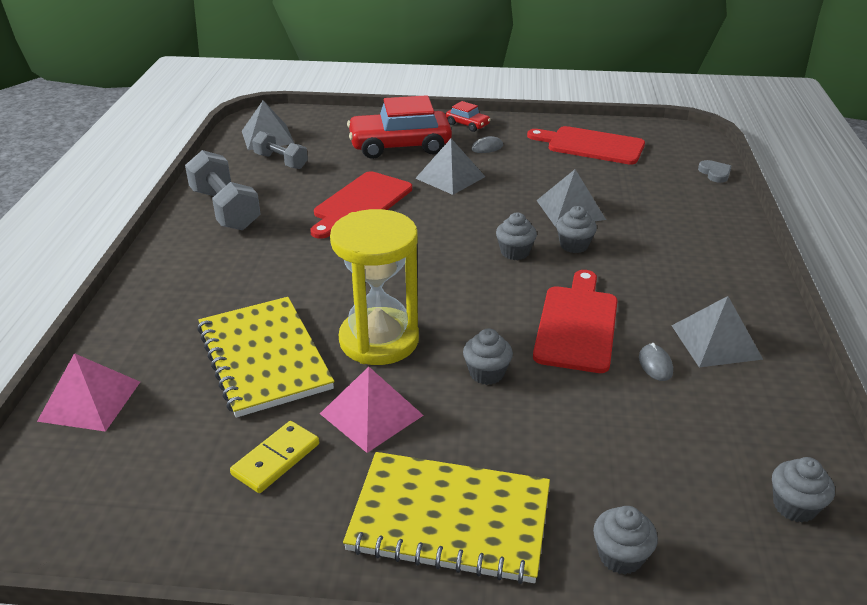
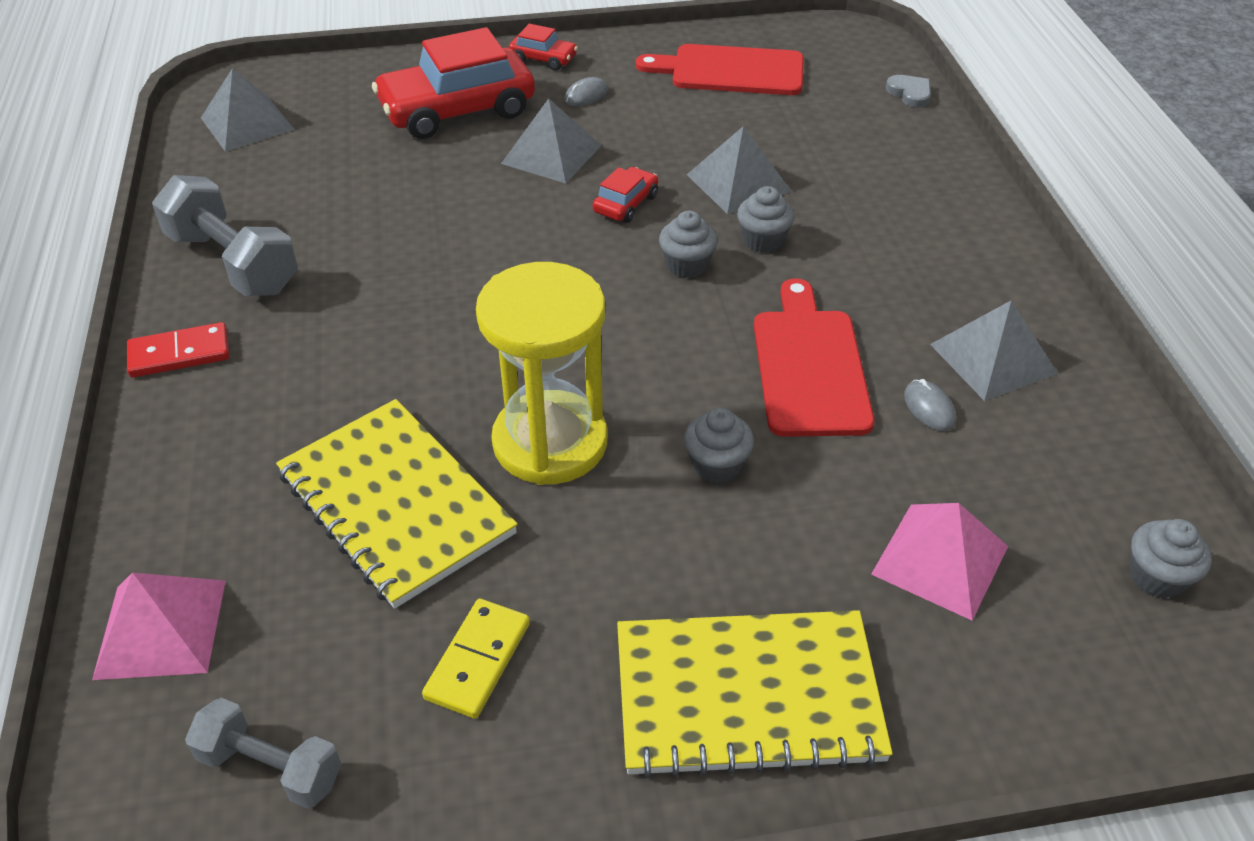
camera: 15 degrees left, 10 degrees up
(171, 253) = (179, 353): none -> red domino
(281, 161) = (286, 164): grey dumbbell -> grey dumbbell (270, 767)
(360, 203) = (437, 219): red cutting board -> none
(371, 414) = (583, 561): pink pyramid -> pink pyramid (940, 560)
(488, 211) = (625, 204): none -> red car
(620, 556) = (977, 696): grey cupcake -> none

